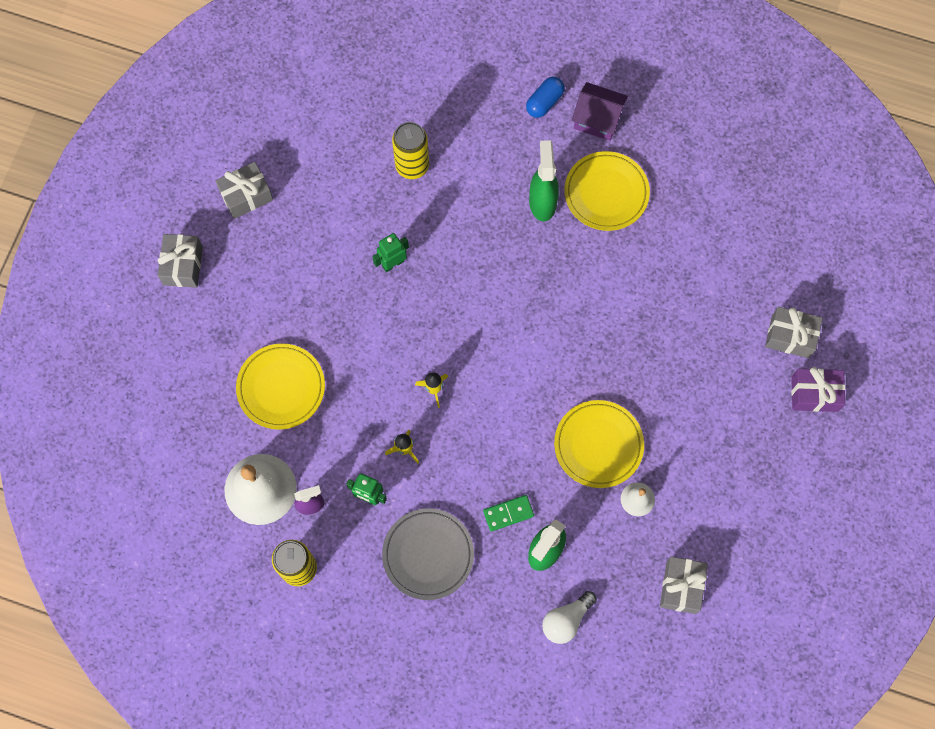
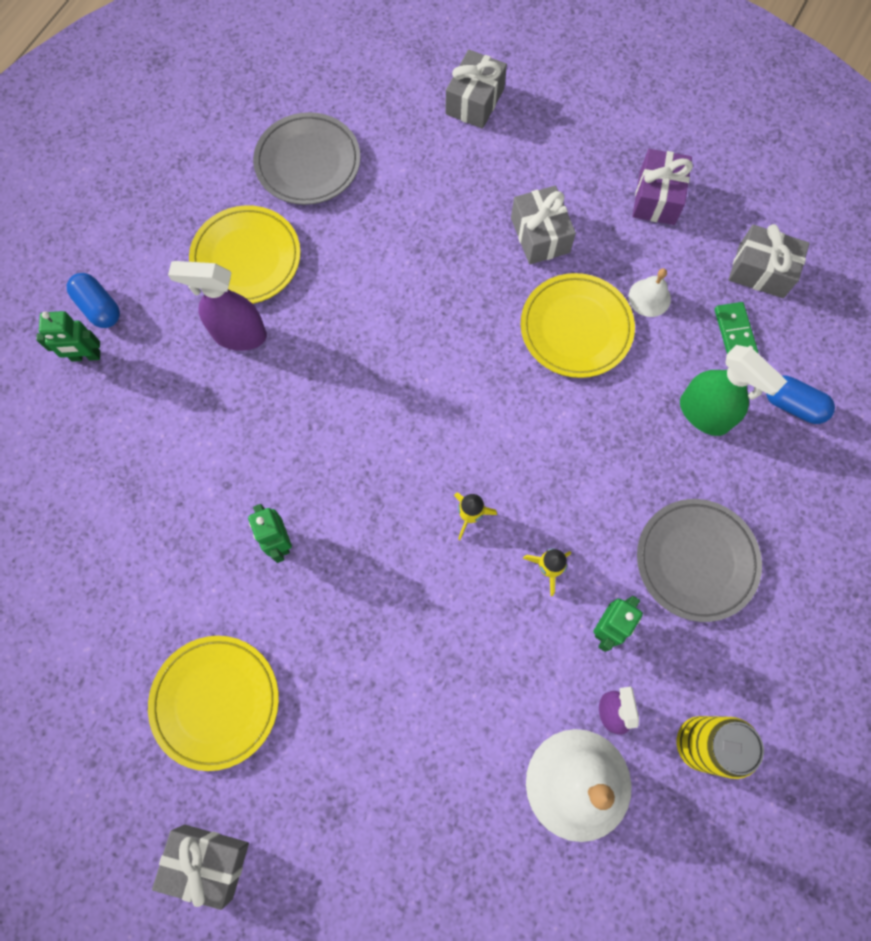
camera: 80 degrees left, 0 degrees up
(246, 196) = (120, 742): grey gift -> grey gift (540, 235)
(281, 388) = (431, 730): yellow plate -> yellow plate (216, 701)
(412, 166) = (141, 492): yellow can -> none
(505, 104) = (86, 356): none -> green robot
(508, 513) = (651, 450): green domino -> green domino (735, 332)
(542, 202) = (239, 335): green spray bottle -> purple spray bottle
(566, 620) = (793, 405): white light bulb -> blue capsule
(597, 119) = (142, 250): purple house -> none
(700, 219) = (308, 163): none -> grey plate
(814, 394) = (547, 92): purple gift -> purple gift (657, 198)

